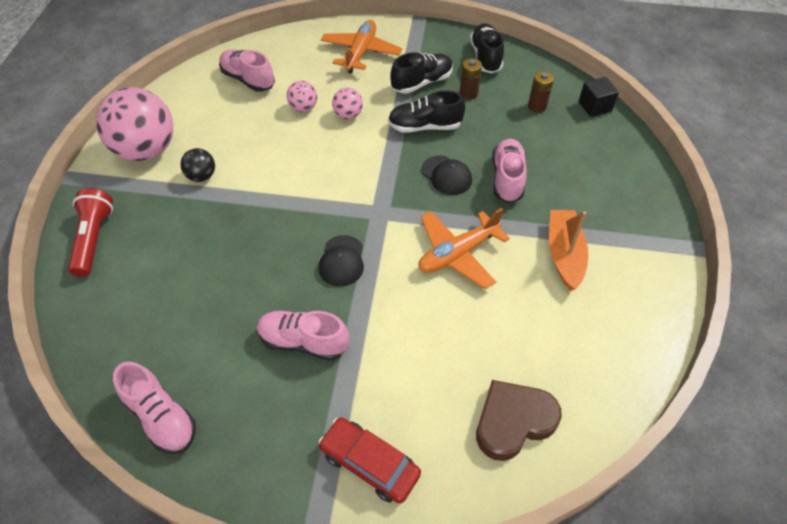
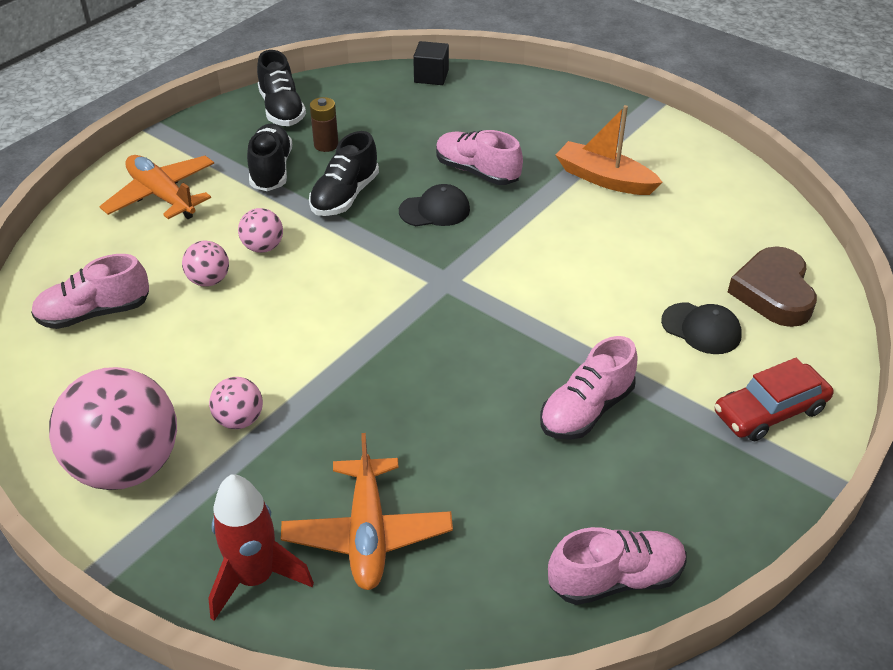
camera: 60 degrees left, 10 degrees down
(94, 239) = (255, 578): red flashlight -> red rocket
(202, 176) = (239, 420): black ball -> pink ball
(342, 261) = (493, 337): black cap -> black cap (701, 328)
(457, 254) = (550, 247): orange plane -> orange plane (367, 533)
(485, 57) = (282, 110): black shoe -> black shoe turned 135 degrees counterclockwise
(537, 106) = (394, 110): brown battery -> none

